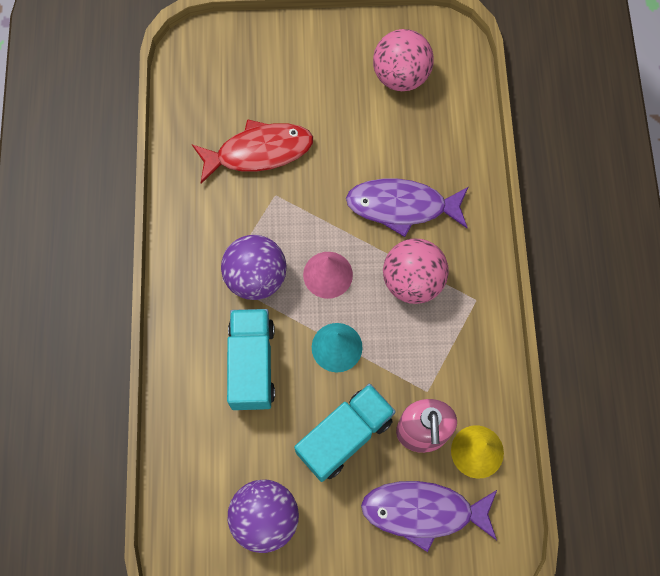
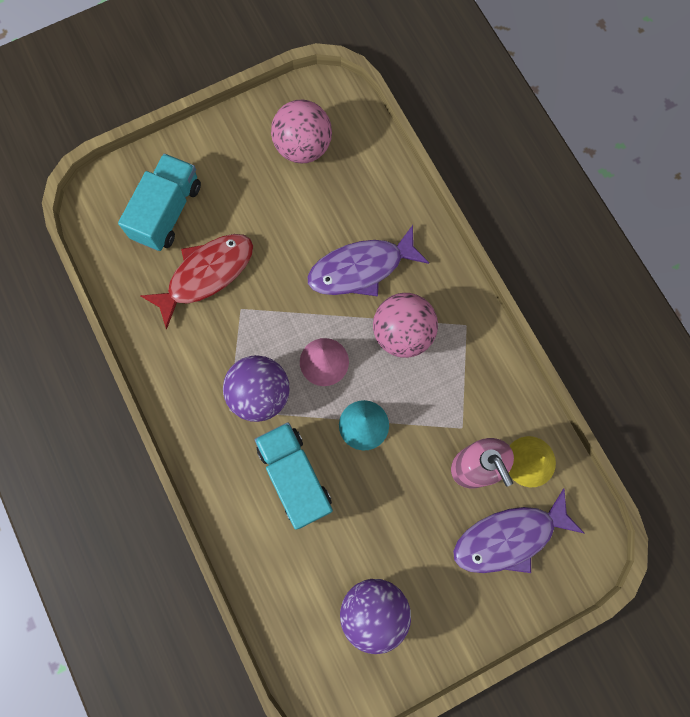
camera: 25 degrees left, 5 degrees up
(345, 436) = (409, 503): turquoise truck -> turquoise truck (167, 212)

